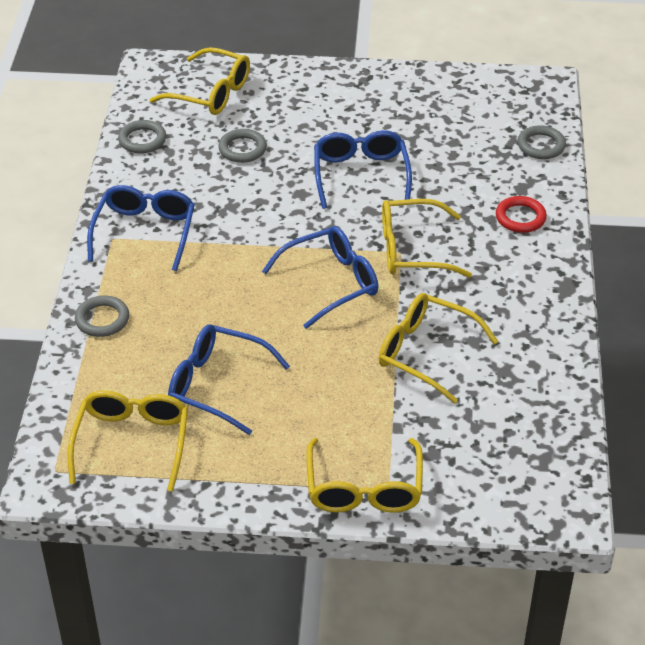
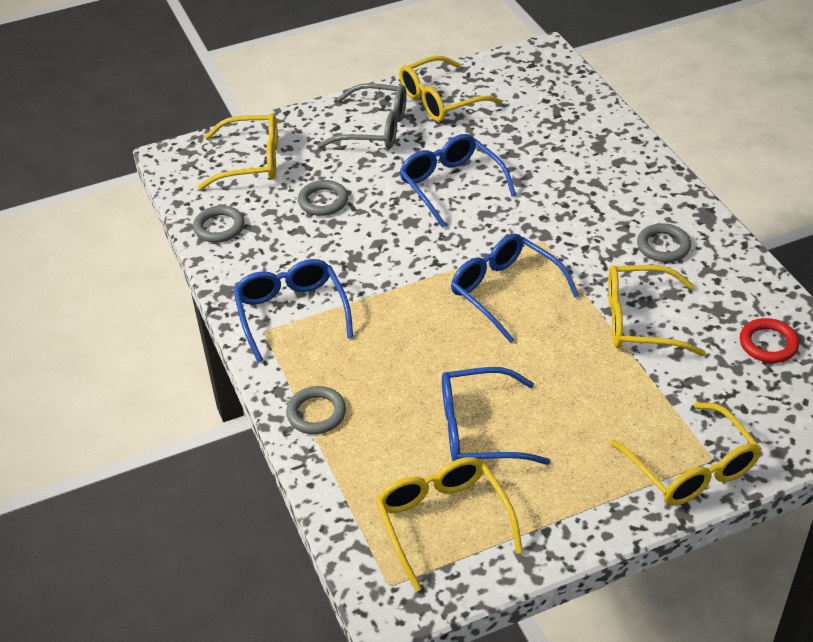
camera: 25 degrees left, 0 degrees up
(331, 282) = (505, 291): blue glasses -> blue glasses turned 75 degrees counterclockwise
(336, 101) = (375, 129): none -> grey glasses
(412, 250) = (551, 234): yellow glasses -> yellow glasses (440, 100)
(520, 217) = (619, 171): red ring -> red ring (768, 344)
(541, 145) = (584, 105): grey ring -> grey ring (663, 246)

